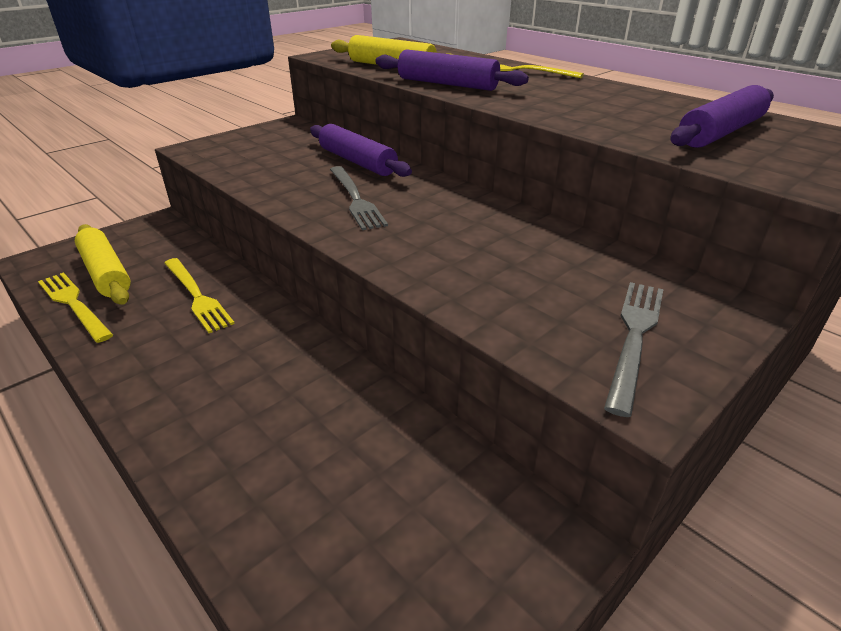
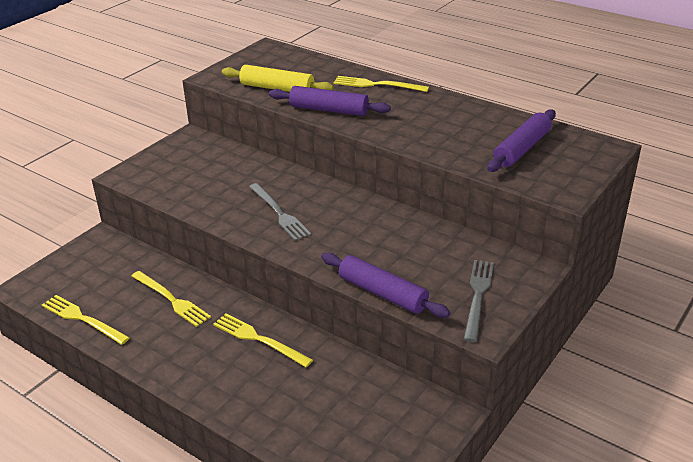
camera: 10 degrees left, 0 degrees up
(106, 273) = (89, 290): yellow rolling pin -> none
(284, 362) = (259, 339): none -> yellow fork
(357, 162) = (265, 175): purple rolling pin -> purple rolling pin (382, 293)

